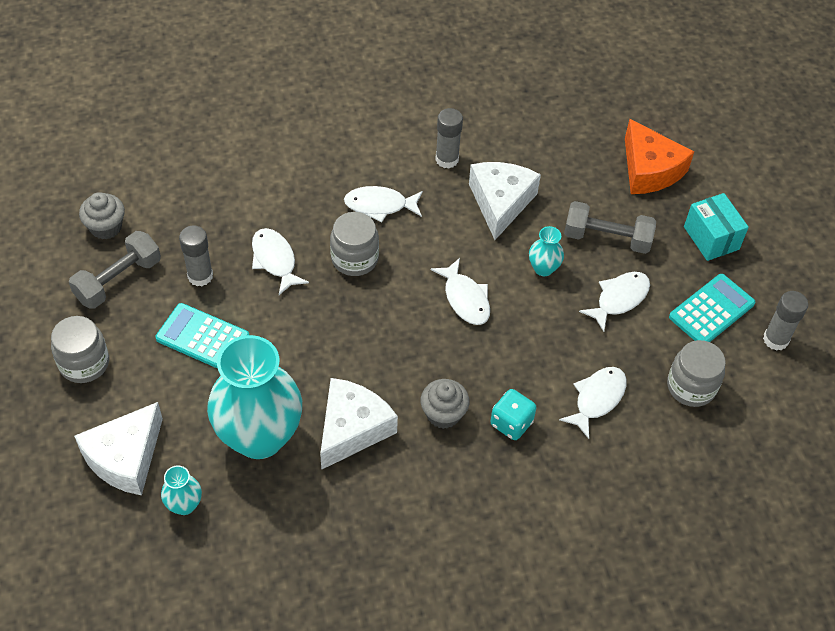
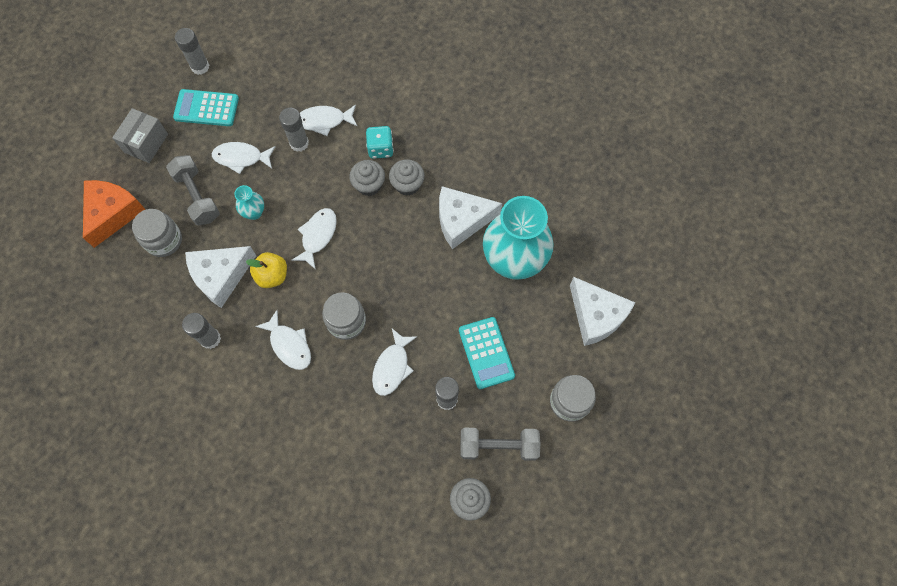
camera: 130 degrees left, 15 degrees up
(125, 458) = (596, 316): white cheese -> white cheese turned 60 degrees clockwise
(184, 505) = (588, 259): turquoise vase -> none
(461, 238) = (272, 275): none -> yellow apple
(478, 380) = (369, 185): none -> grey cupcake
(590, 358) = (299, 143): none -> grey glue stick
(691, 387) = (273, 84): grey jar -> grey jar (164, 240)
(711, 238) = (146, 143): turquoise box -> grey box

